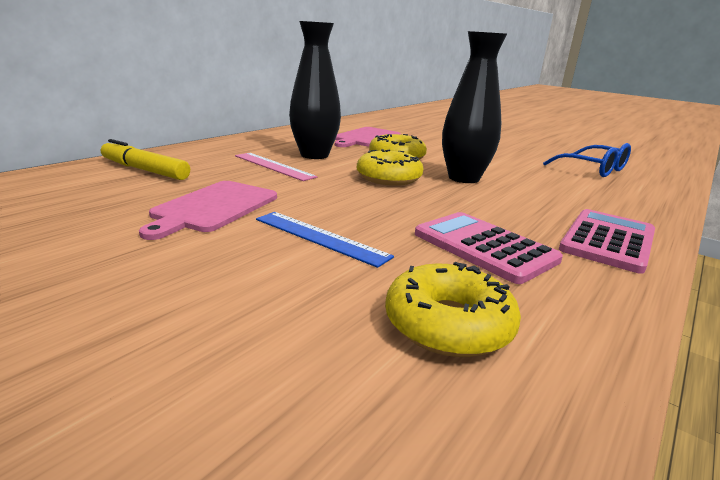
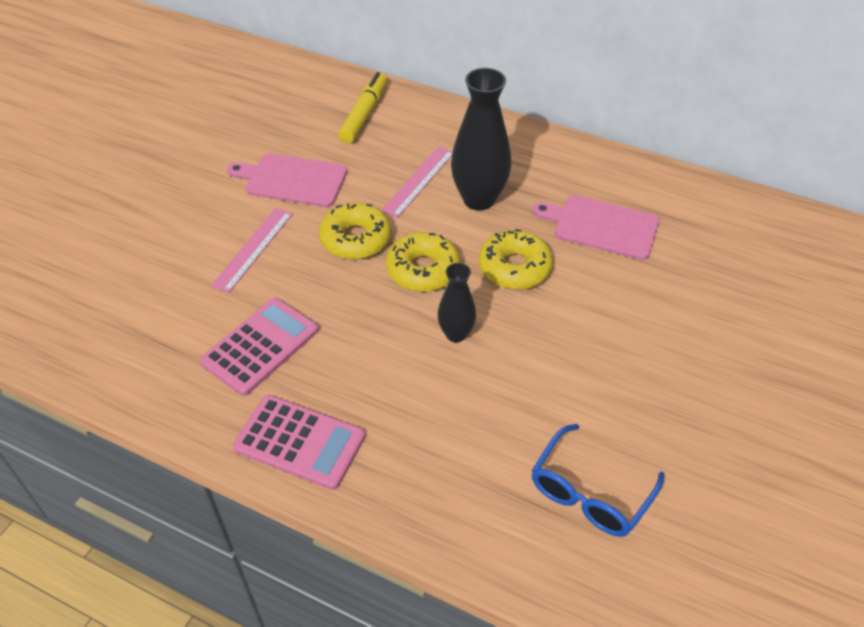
camera: 80 degrees right, 25 degrees up
(320, 237) = (253, 249): blue ruler -> pink ruler
(448, 324) = (145, 325): yellow donut -> yellow donut (355, 239)
(463, 178) = (456, 334): black vase -> black vase, size x0.57

